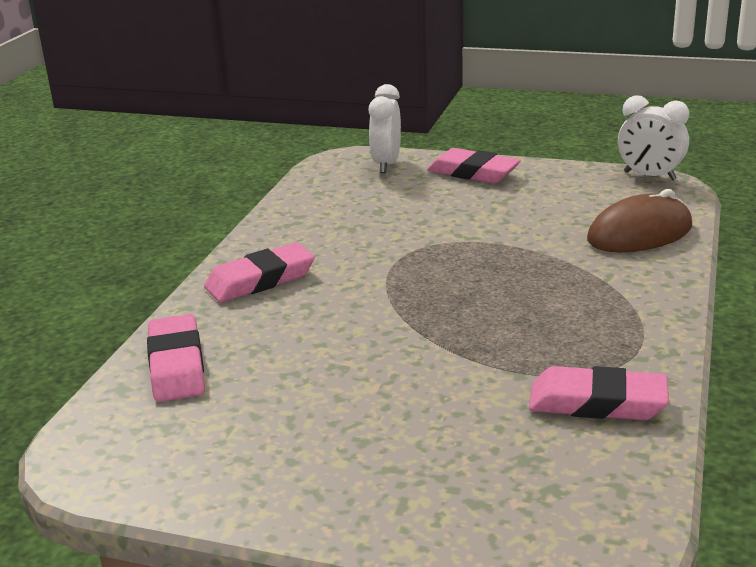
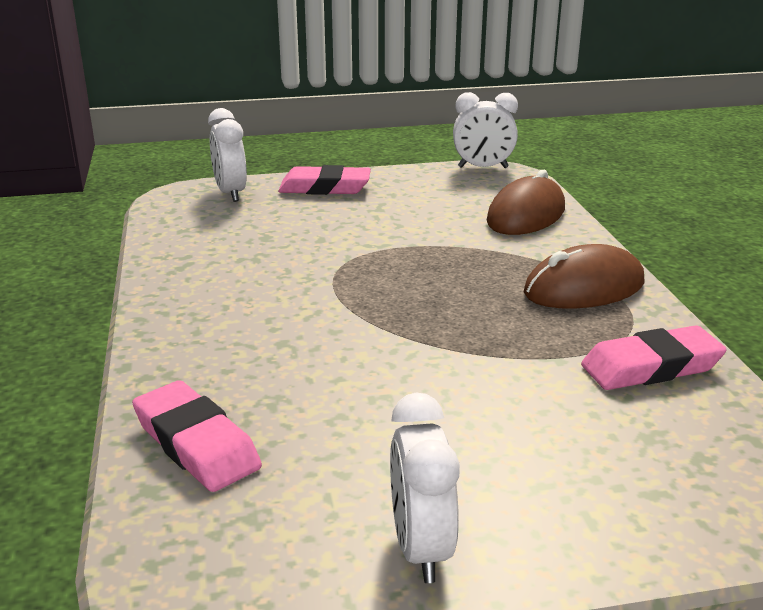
camera: 30 degrees left, 0 degrees up
(256, 483) = (420, 548): none -> white clock
(260, 280) = (206, 329): pink eraser -> none
(616, 316) = (584, 288): none -> brown mouse

